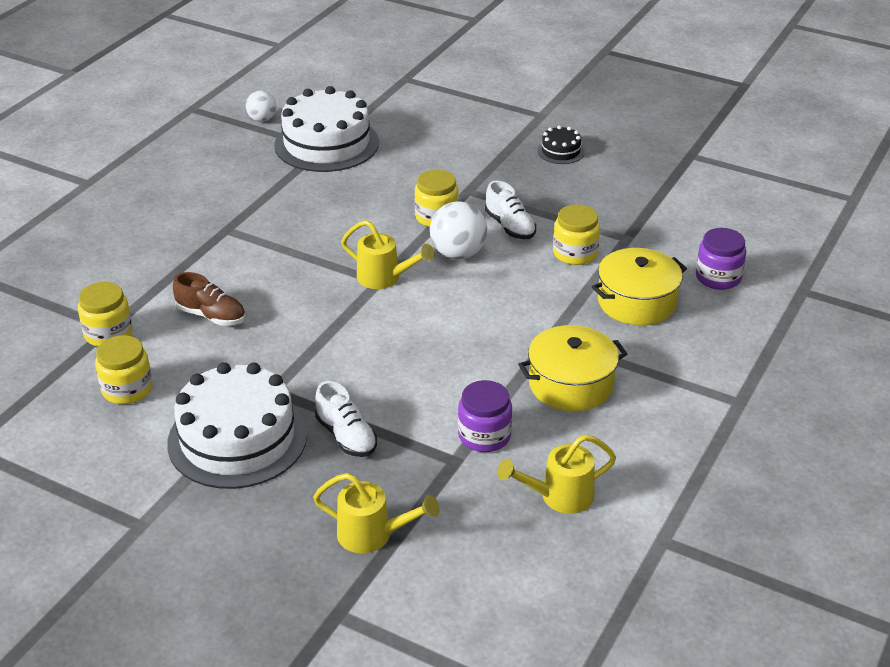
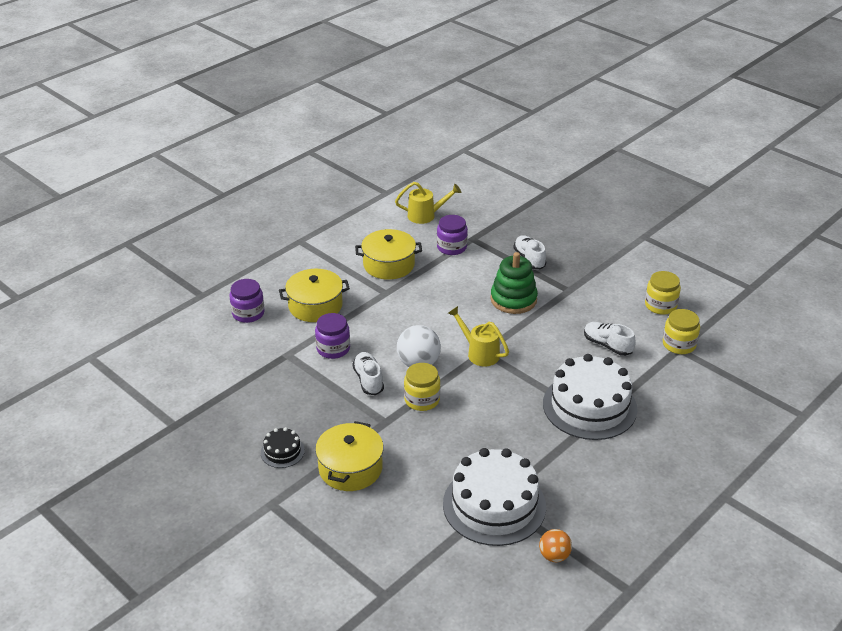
camera: 165 degrees left, 0 degrees up
(211, 316) = (607, 345): brown shoe -> white shoe
(237, 438) = (592, 267): white cake -> white cake (589, 406)
(262, 119) = (554, 556): white ball -> orange ball
(356, 360) = (513, 299): none -> green stacking toy
(372, 535) = (526, 215): yellow watering can -> none
(482, 149) = (350, 468): none -> yellow pot
(575, 253) = (333, 349): yellow jar -> purple jar

